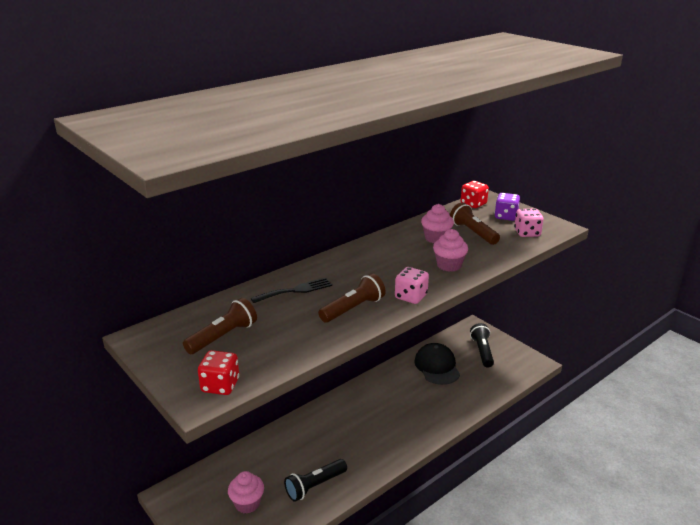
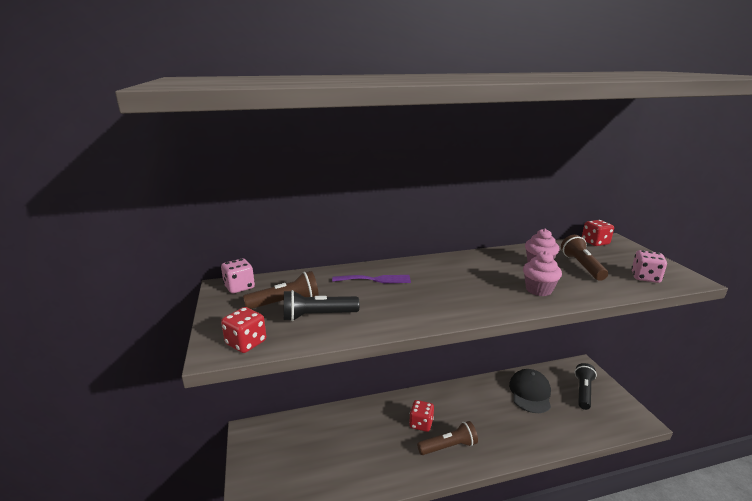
camera: 25 degrees right, 5 degrees down
(247, 503) = (300, 463): pink cupcake -> none
(295, 290) = (375, 279): black fork -> purple fork
(315, 486) = (364, 469): black flashlight -> black flashlight (317, 316)
(348, 427) = (421, 423): none -> red dice
(353, 309) = (416, 307): brown flashlight -> brown flashlight (449, 446)
(411, 297) = (480, 309): pink dice -> pink dice (239, 287)
(506, 216) = (626, 259): purple dice -> none

